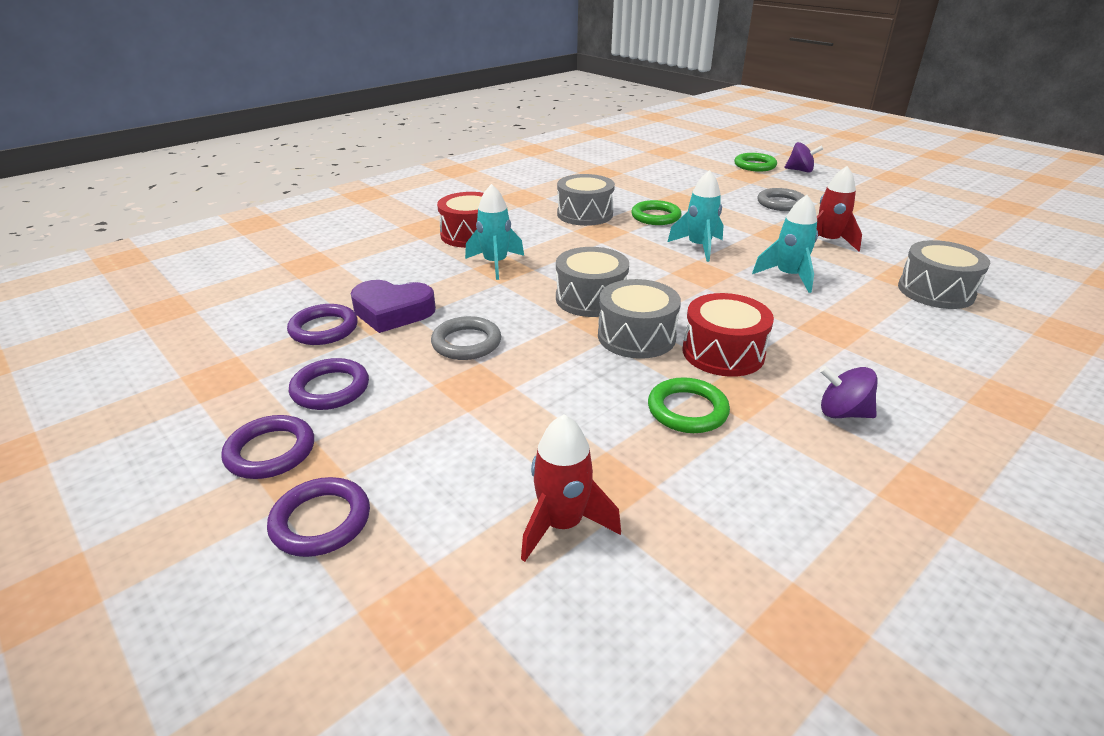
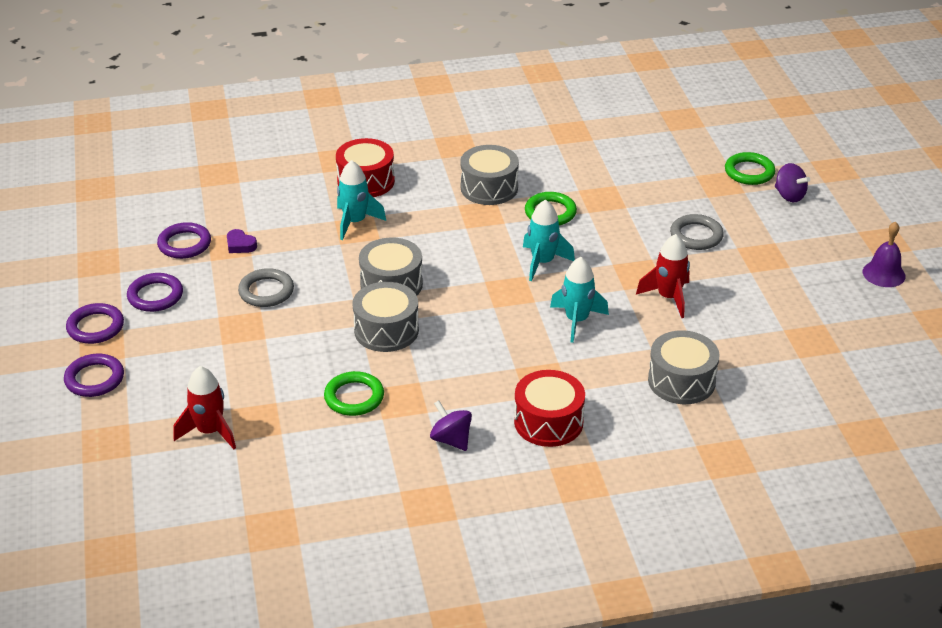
camera: 30 degrees right, 5 degrees up
(392, 312) = (240, 245): purple heart -> purple heart, size x0.50
(723, 353) = (431, 367): red drum -> red drum (548, 422)
(929, 192) = (884, 274): none -> purple bell

